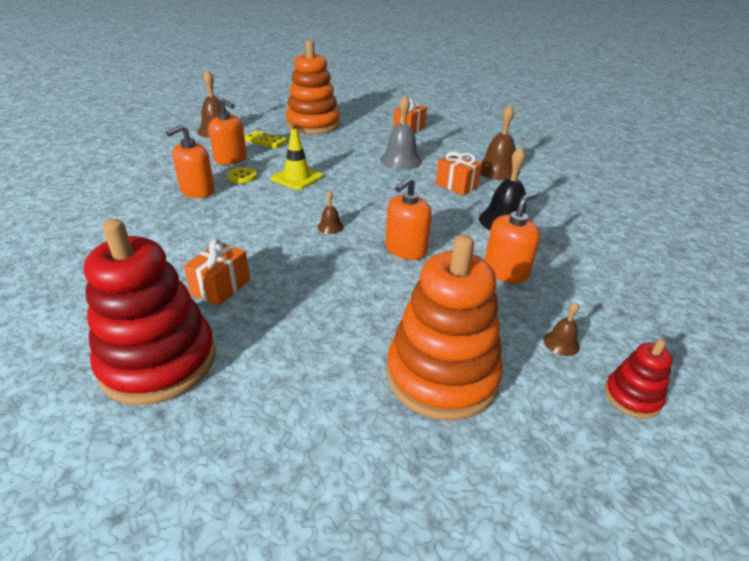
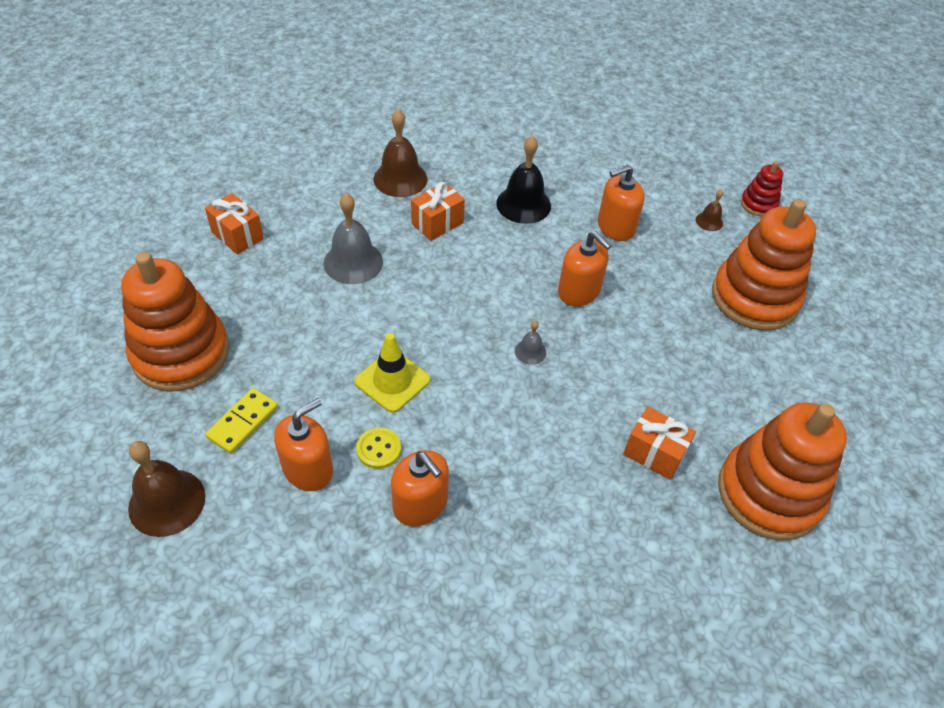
camera: 85 degrees left, 15 degrees up
(159, 361) = (769, 493): red stacking toy -> orange stacking toy
(330, 226) = (530, 351): brown bell -> grey bell
(506, 271) = (615, 227): orange soap dispenser -> orange soap dispenser turned 75 degrees counterclockwise

